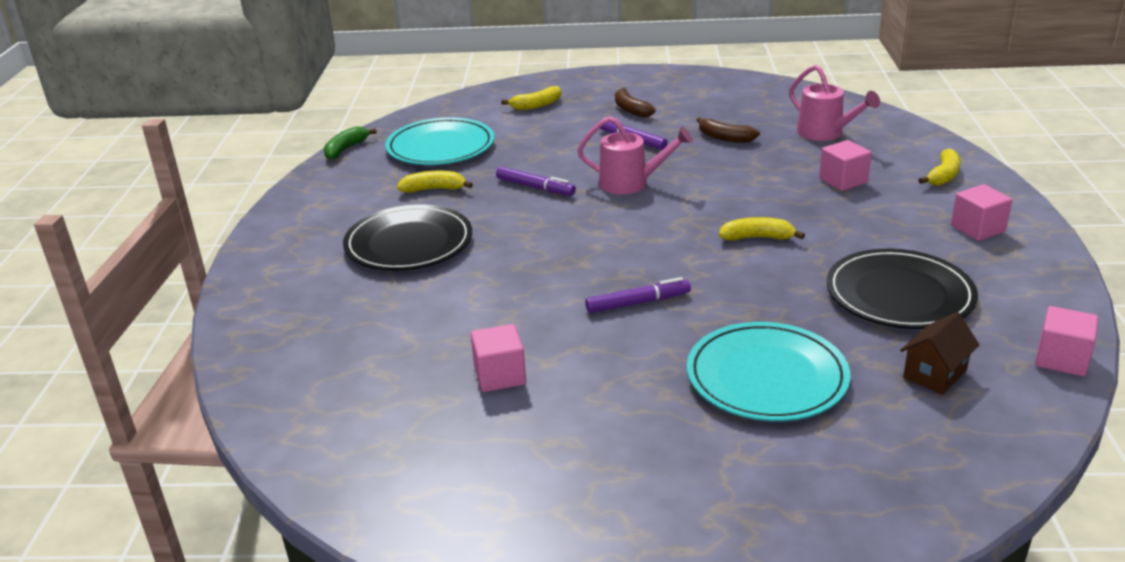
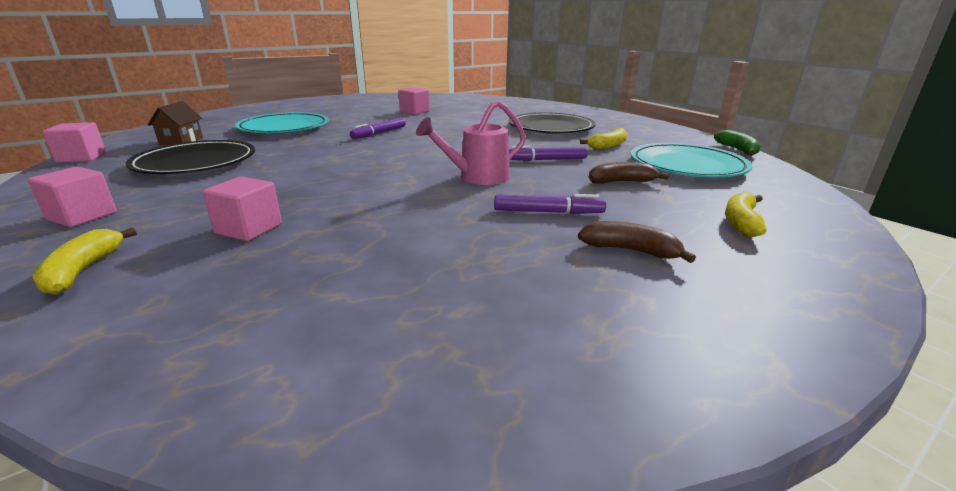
camera: 140 degrees right, 5 degrees down
(725, 138) = (444, 244): brown banana -> brown banana (621, 182)
(757, 238) = (324, 168): yellow banana -> none
(825, 133) = (290, 297): pink watering can -> none

